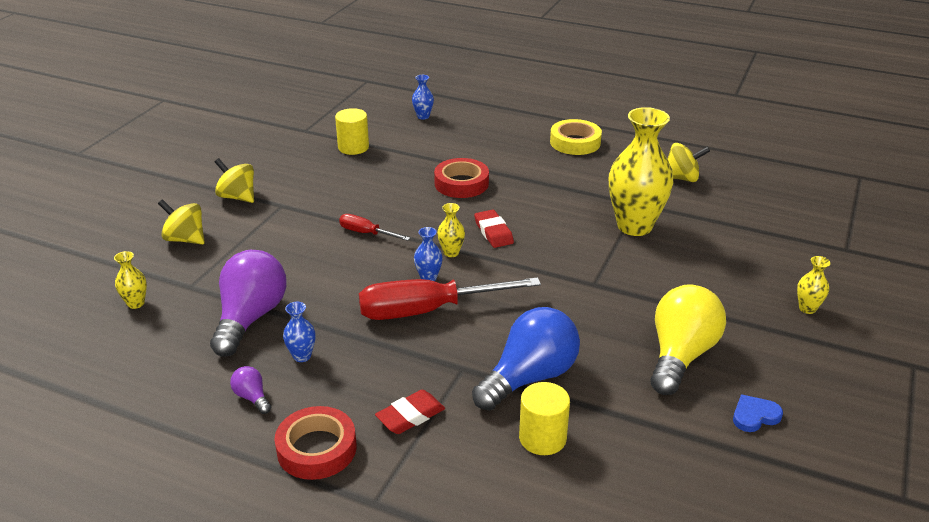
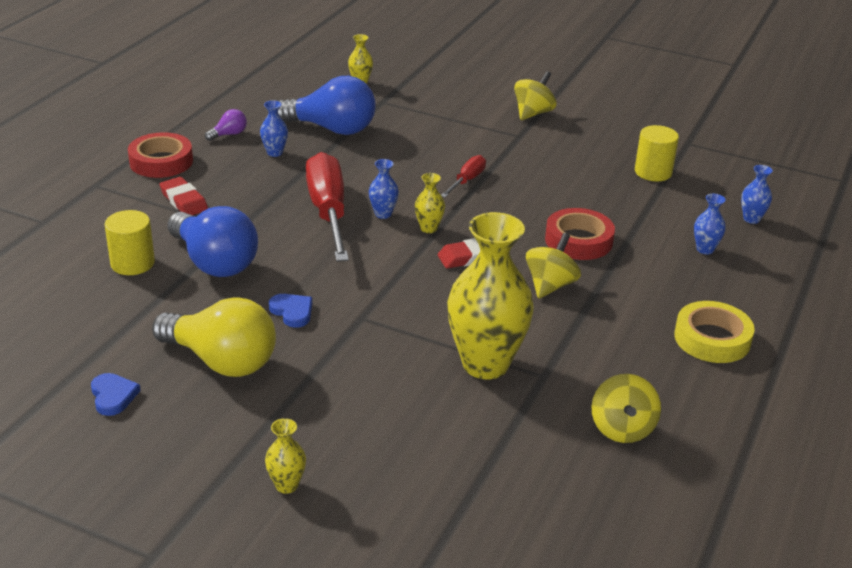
camera: 90 degrees right, 0 degrees up
(185, 239) = (456, 94): yellow spinning top -> yellow spinning top (550, 285)
(250, 318) = (332, 129): purple light bulb -> blue light bulb
(466, 136) = (705, 249): none -> blue vase
(597, 321) = (292, 312): none -> blue heart

